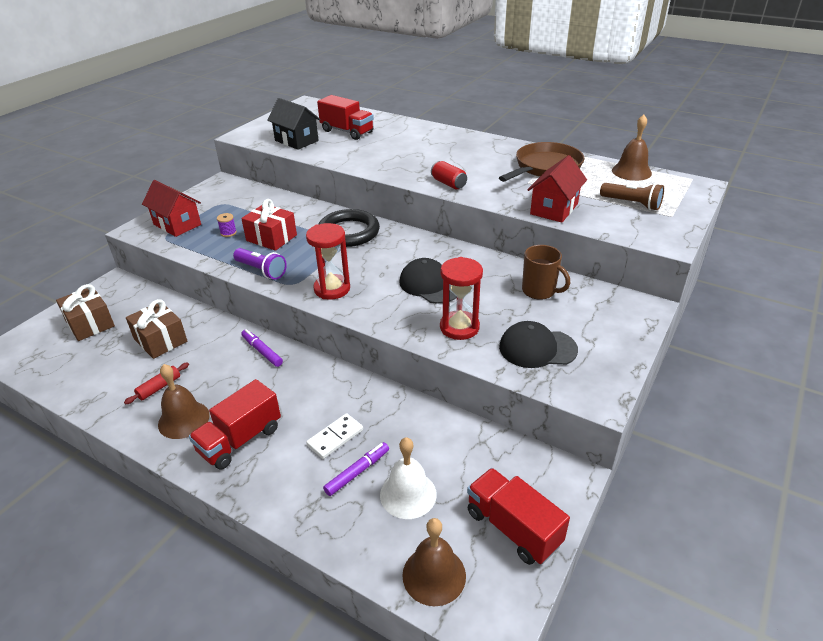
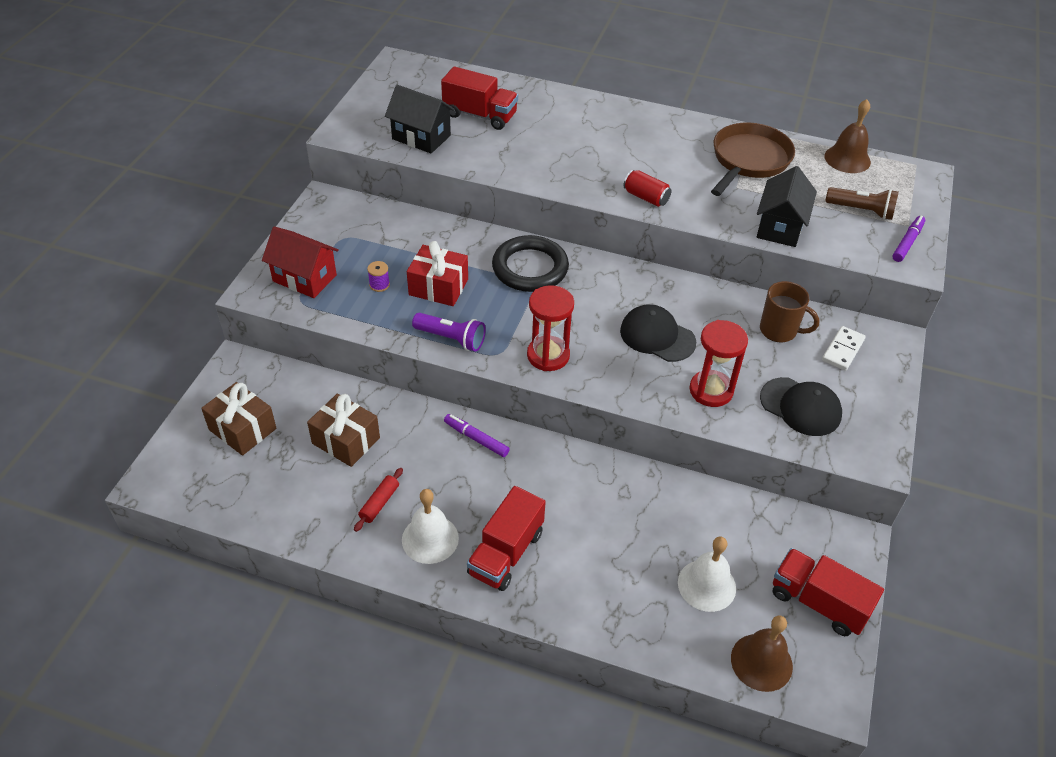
camera: 15 degrees left, 10 degrees up
(183, 419) = (430, 539): brown bell -> white bell
(335, 437) = (607, 534): white domino -> white domino (843, 350)
(357, 472) = (646, 570): purple marker -> purple marker (907, 242)
(537, 348) = (800, 407): black cap -> black cap turned 135 degrees counterclockwise
(554, 209) = (780, 227): red house -> black house

